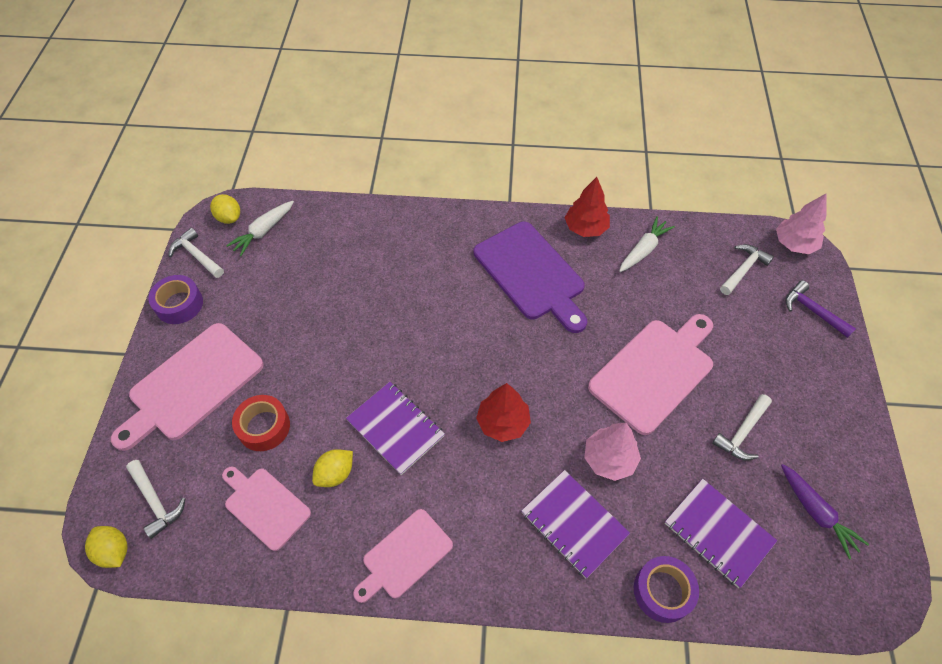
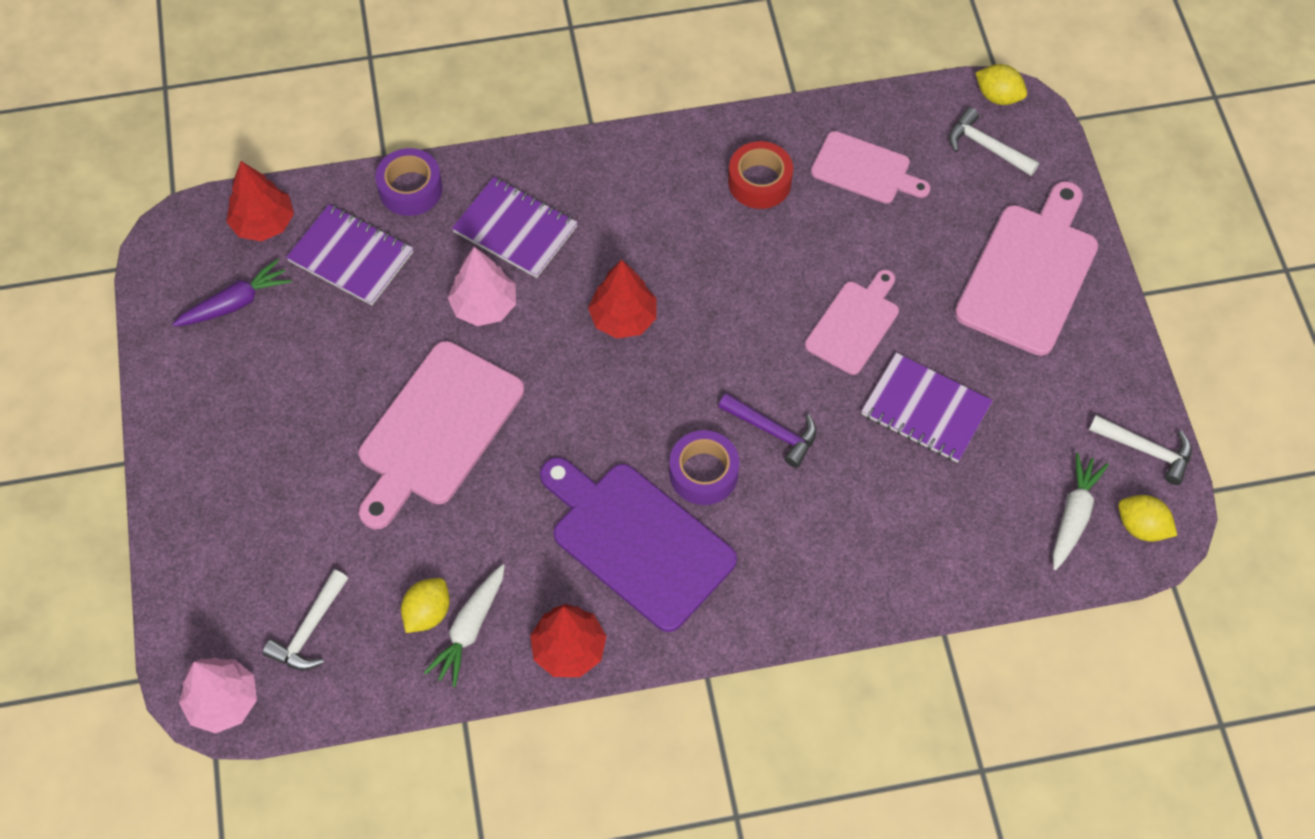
camera: 165 degrees right, 5 degrees up
(179, 304) = (1119, 371): purple tape -> purple tape (703, 473)
(264, 427) = (912, 246): red tape -> red tape (759, 182)
(335, 474) = (802, 217): yellow lemon -> yellow lemon (427, 613)
(395, 428) = (753, 281): purple notebook -> purple notebook (925, 409)
(404, 556) = (692, 159): pink cutting board -> pink cutting board (854, 324)
(742, 432) = (320, 375): white hammer -> none
(799, 588) = (263, 223): none -> red tree
(812, 311) = (207, 579): purple hammer -> purple hammer (773, 431)
(816, 513) = (236, 303): purple carrot -> purple carrot turned 105 degrees clockwise

